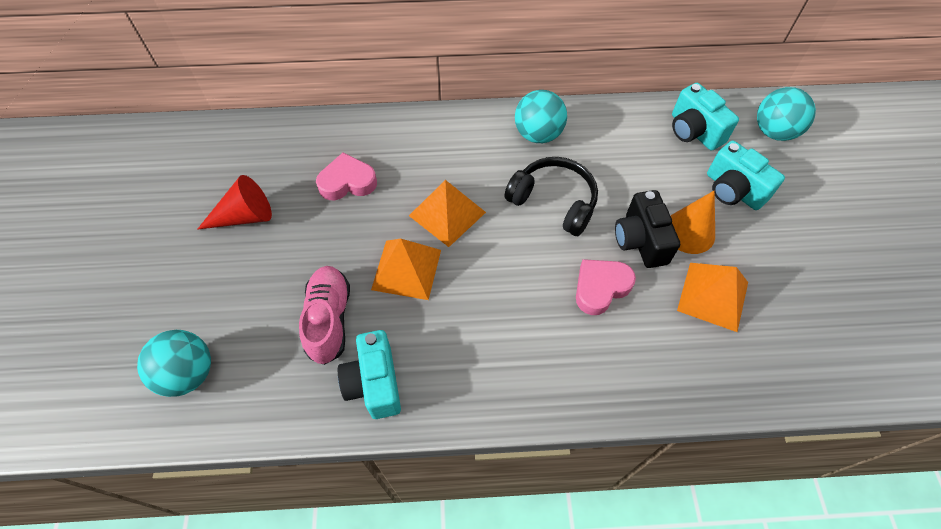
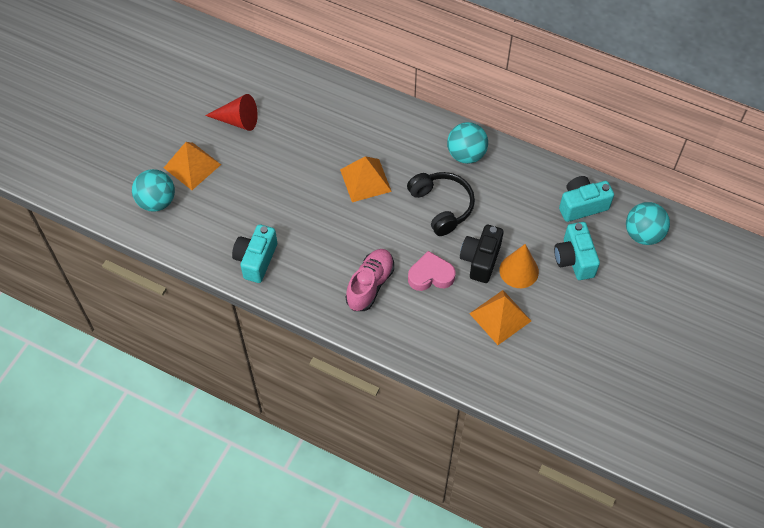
camera: 30 degrees right, 0 degrees up
(329, 319) = (252, 210): pink shoe -> pink shoe (370, 285)
(347, 182) = (314, 128): pink heart -> none
(406, 269) = (316, 203): orange pyramid -> orange pyramid (192, 166)
(694, 131) = (582, 205): turquoise camera -> turquoise camera turned 75 degrees clockwise

